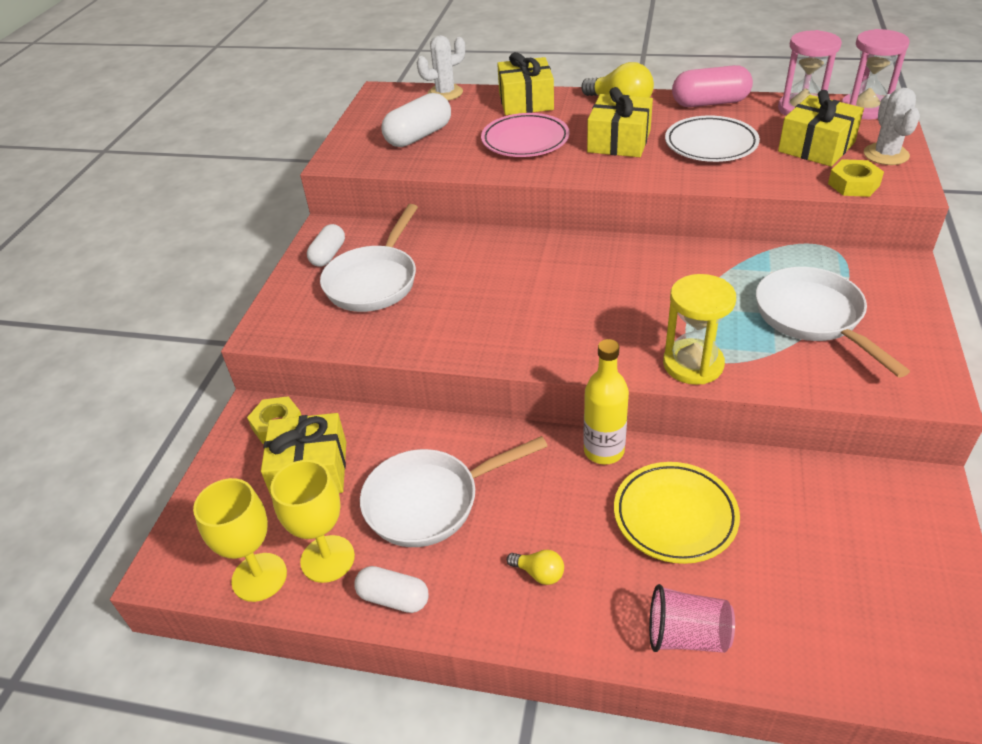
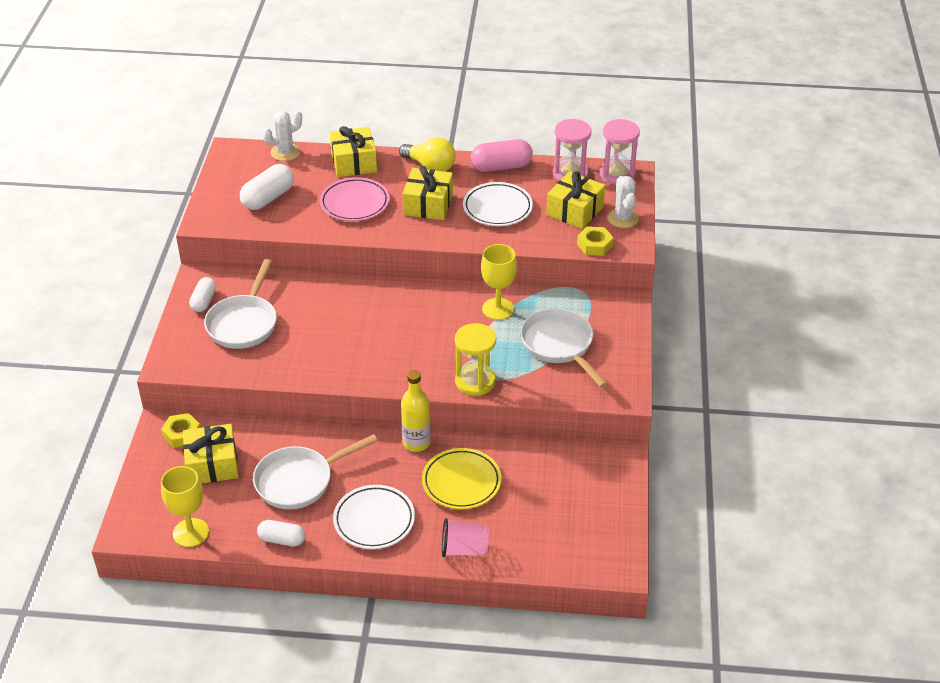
camera: 10 degrees left, 0 degrees up
(327, 559) = (235, 519): yellow goblet -> yellow goblet (498, 309)
(539, 573) = (374, 520): yellow light bulb -> white plate

